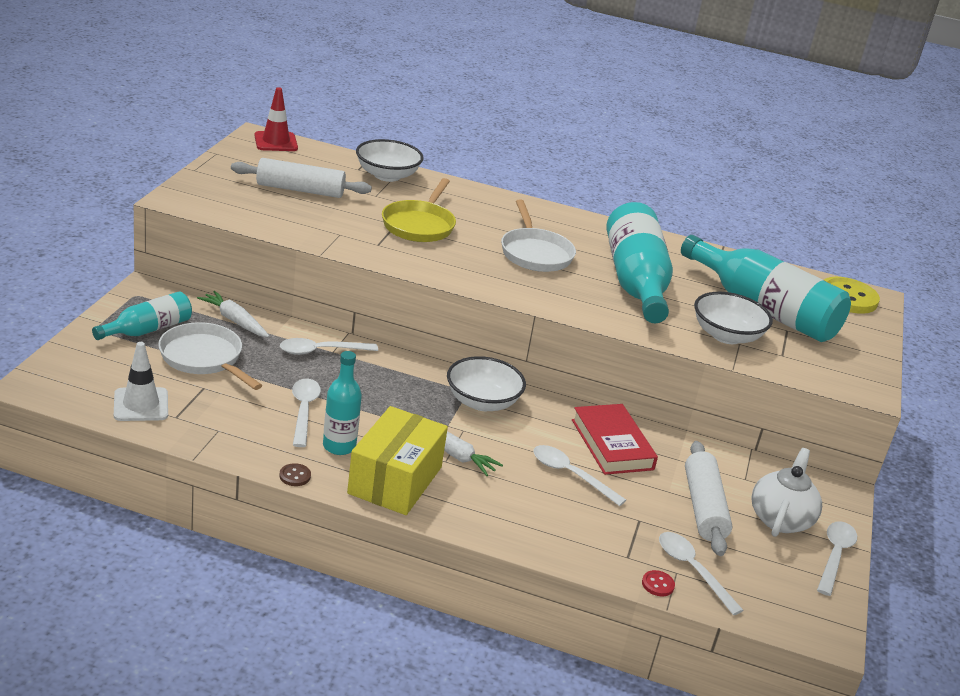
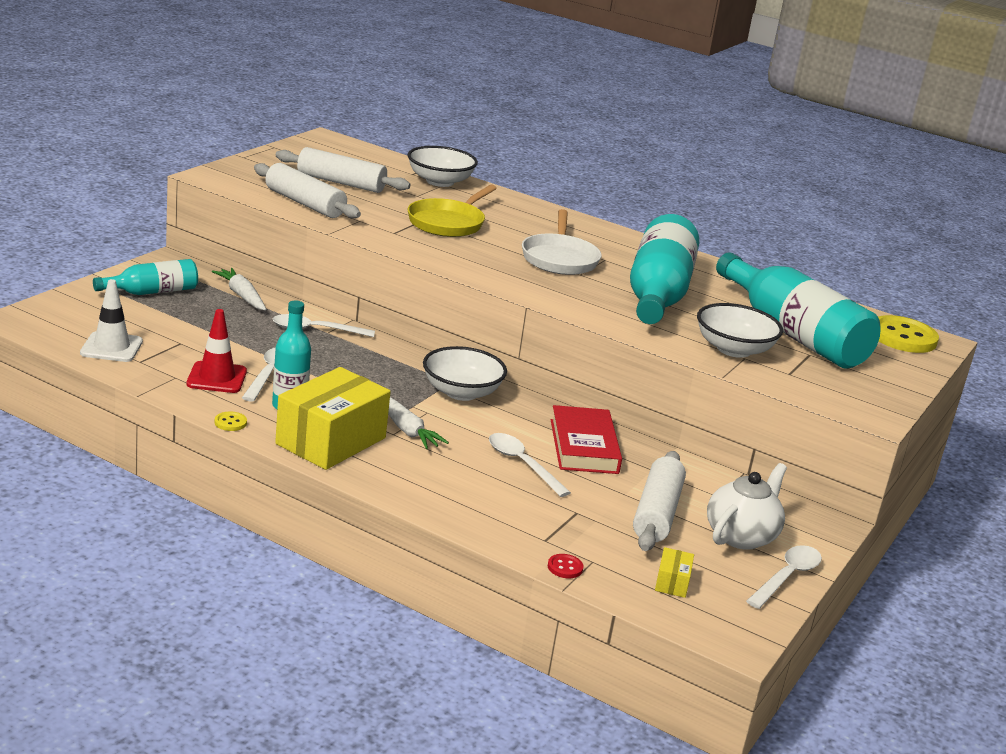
camera: 15 degrees right, 5 degrees down
(204, 358) = (194, 320): white pan -> none
(276, 142) = (340, 144): red traffic cone -> red traffic cone (216, 378)
(280, 221) = (304, 203): none -> white rolling pin
(295, 476) = (230, 423): brown button -> yellow button
(692, 570) = (611, 562): white spoon -> none
(749, 582) = (672, 582): none -> yellow box

